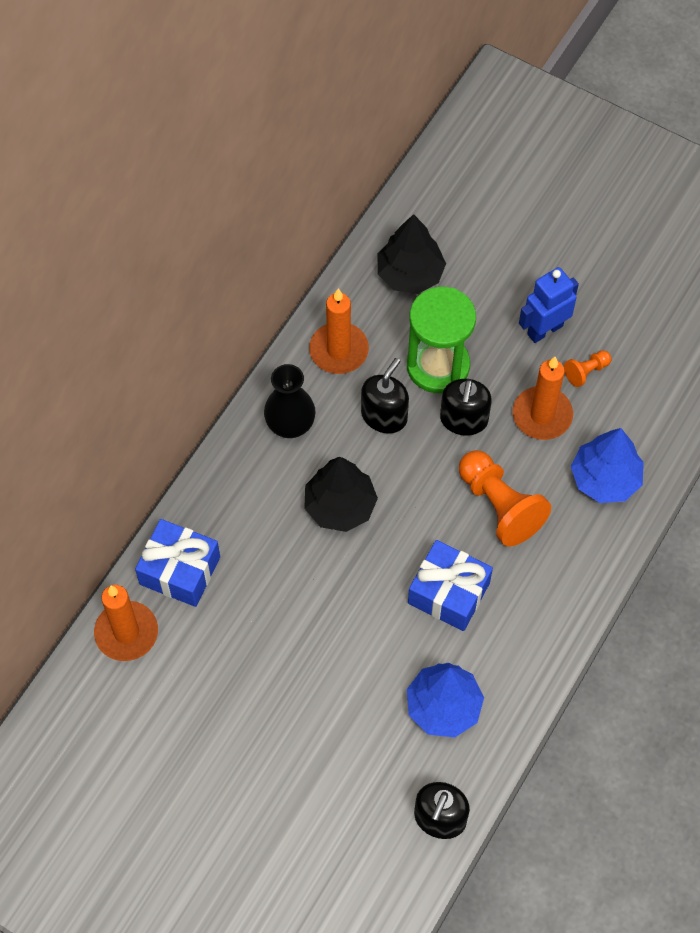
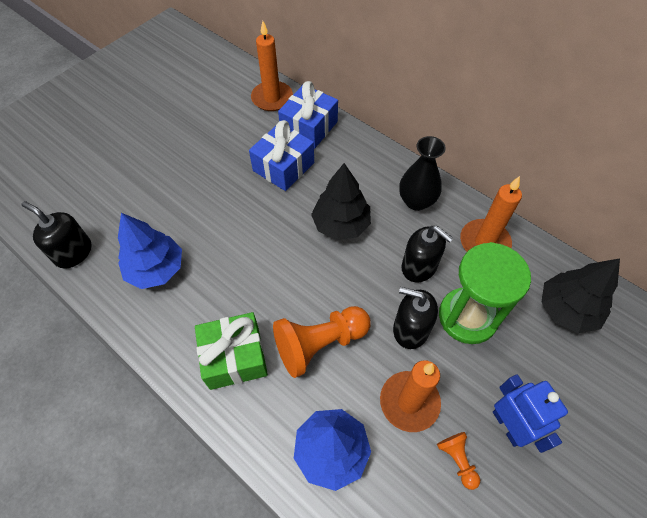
camera: 100 degrees right, 5 degrees down
(448, 593) = (248, 289): blue gift -> blue gift (283, 167)
(533, 588) = (234, 357): none -> green gift

